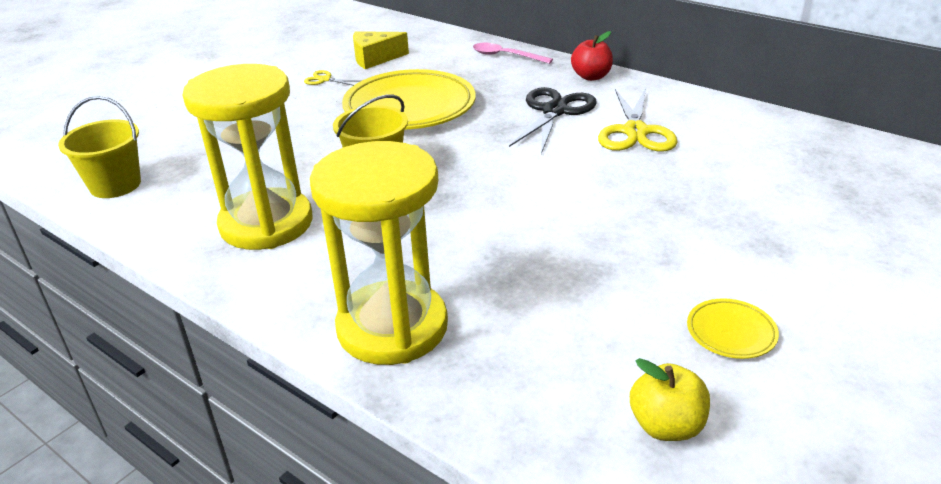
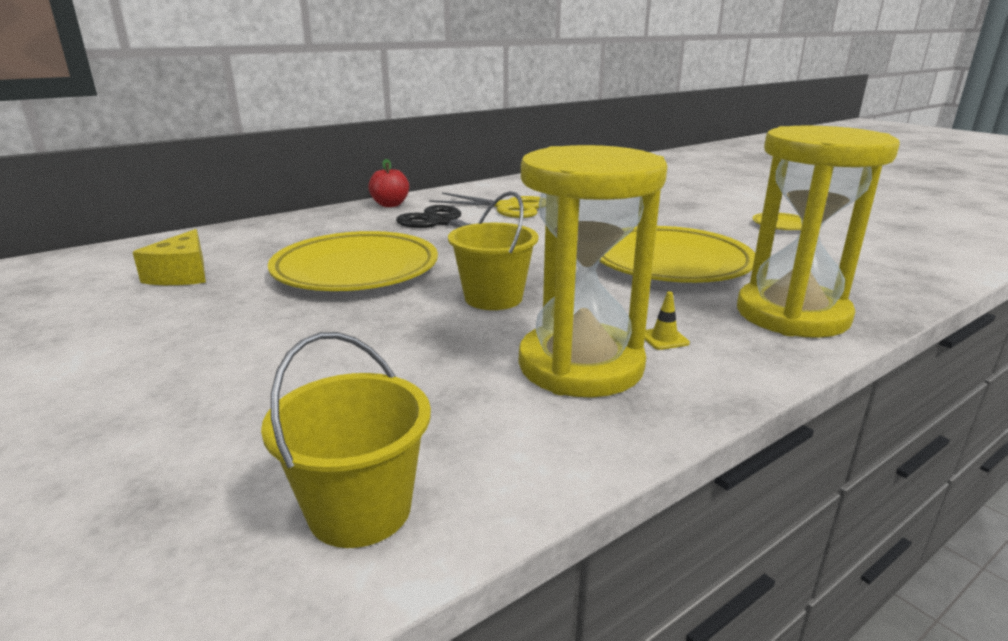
camera: 75 degrees left, 10 degrees down
(318, 255) = (664, 339): none -> yellow traffic cone
(324, 79) = (195, 307): yellow scissors -> none
(506, 56) = (293, 223): pink spoon -> none
(507, 247) = (670, 263): none -> yellow plate
(666, 426) = (881, 251): yellow apple -> none

